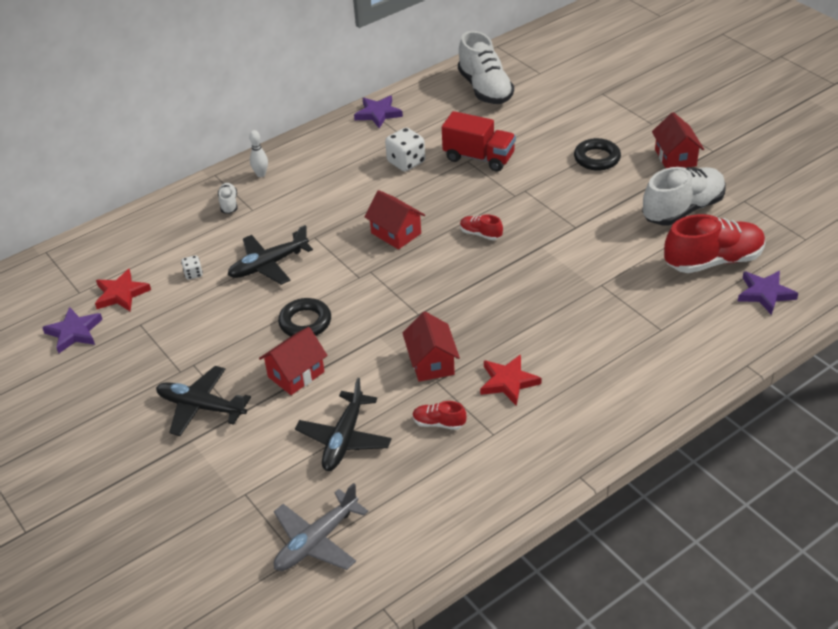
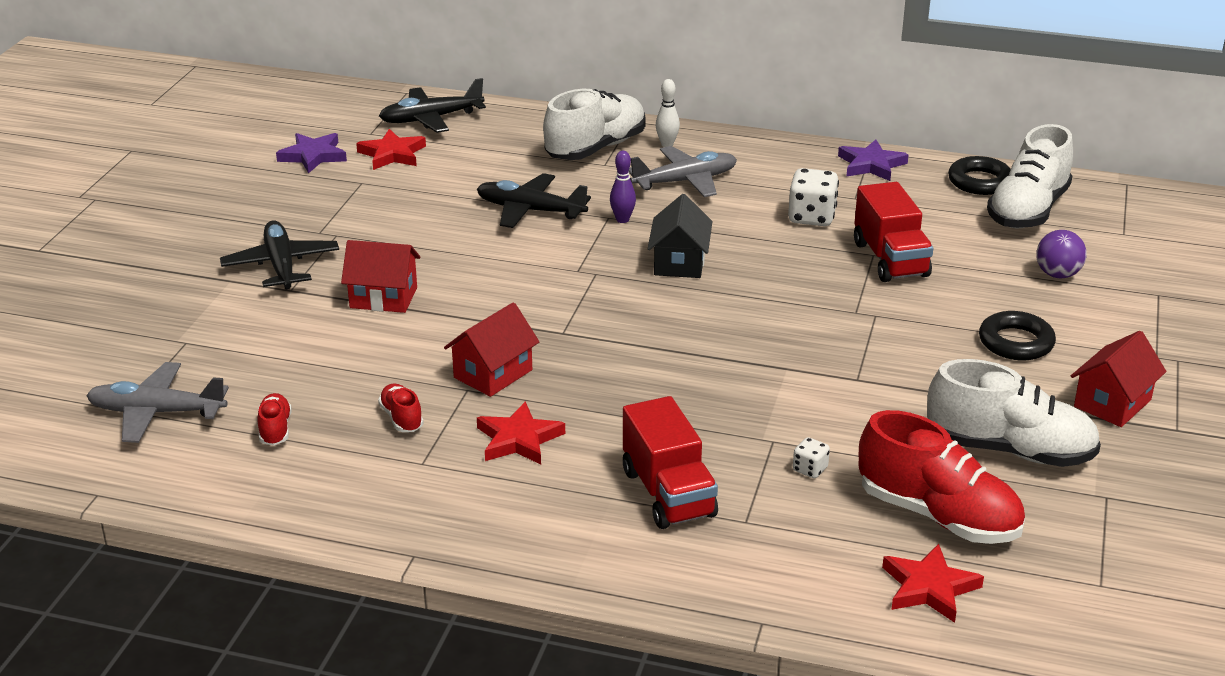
camera: 50 degrees right, 10 degrees down
(193, 274) = (465, 177): white dice -> white dice (810, 469)
(229, 204) = (596, 148): white shoe -> white shoe, size x2.20
(305, 322) = (468, 269): black ring -> black ring (980, 182)
(311, 188) = (685, 181): none -> grey plane
(324, 233) = (622, 219): none -> purple bowling pin
(344, 439) = (317, 367): black plane -> black plane (431, 119)
(396, 233) = (679, 262): red house -> black house
(480, 234) = (752, 317): red shoe -> red shoe (275, 429)
(552, 112) = (1057, 274): none -> purple ball
(612, 346) = (668, 493): none -> red truck
(765, 293) = (929, 587): purple star -> red star

